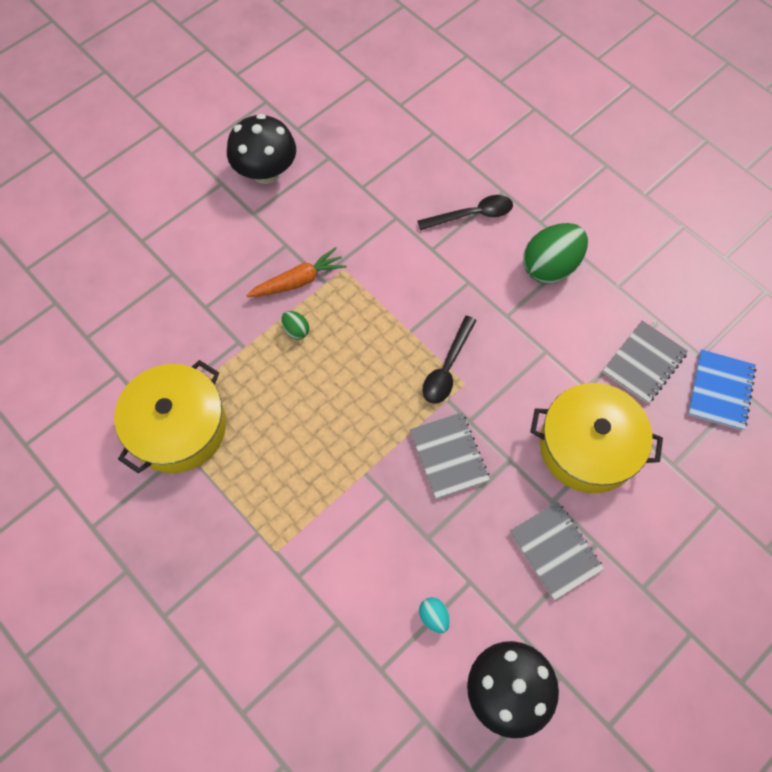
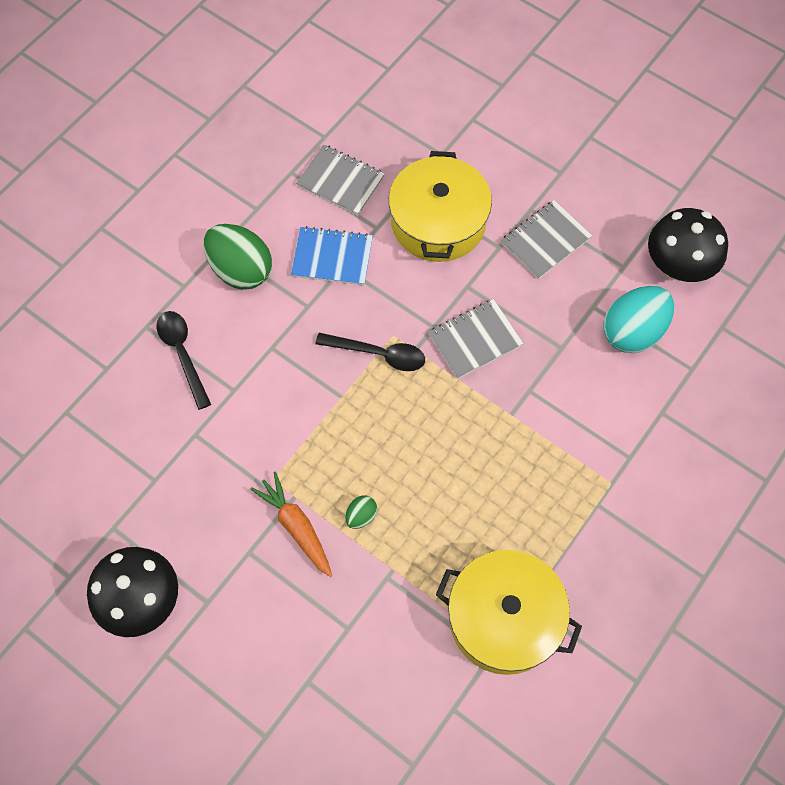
camera: 100 degrees left, 0 degrees up
(434, 617) = (633, 332): turquoise egg -> turquoise egg, size x2.24
(720, 391) = (358, 120): blue notebook -> blue notebook (332, 257)

